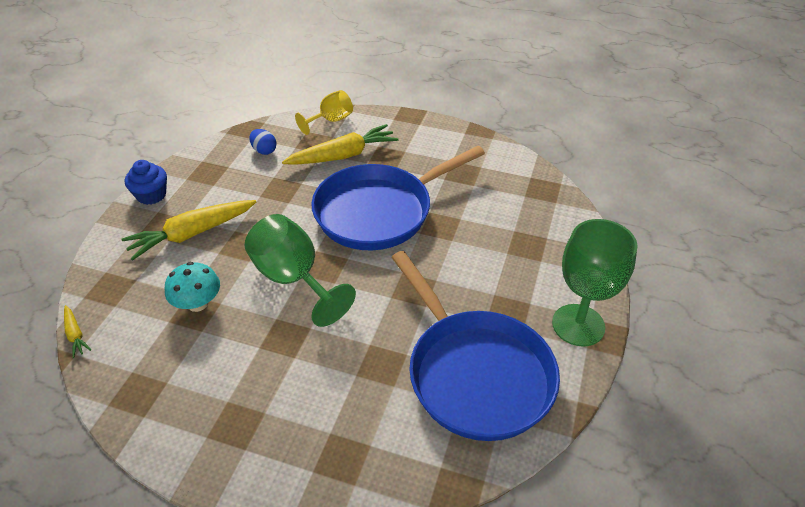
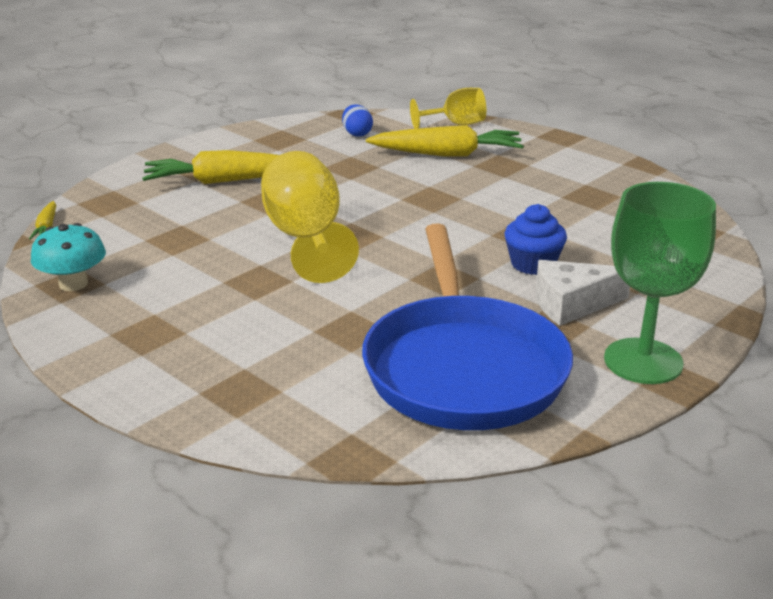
camera: 25 degrees right, 15 degrees down
(151, 195) = (206, 144): blue cupcake -> blue cupcake (533, 264)
(197, 303) = (186, 233): turquoise mushroom -> turquoise mushroom (73, 284)
(293, 279) = (306, 238): green goblet -> yellow goblet
(380, 211) = (455, 207): blue pan -> none
(508, 286) = (571, 304): none -> white cheese

